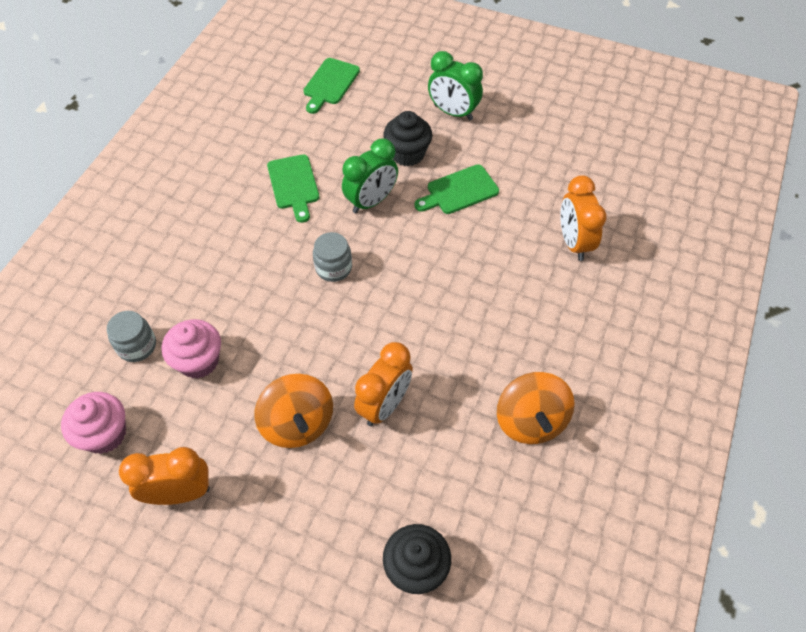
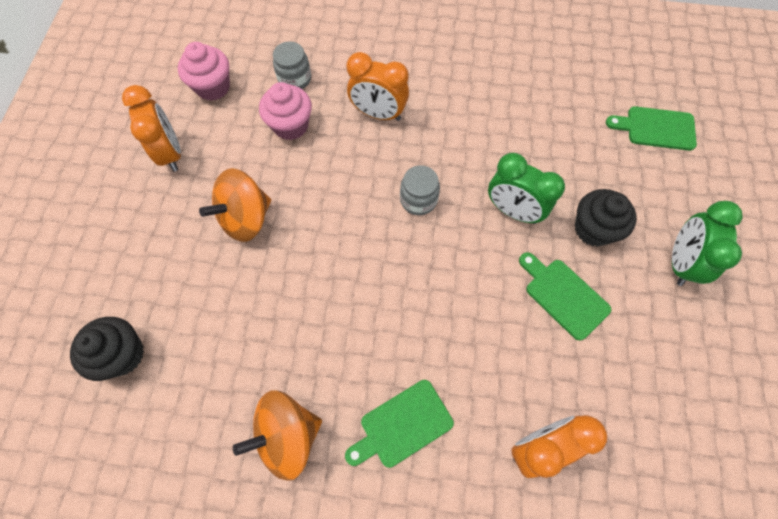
camera: 75 degrees right, 10 degrees up
(294, 185) = (505, 137): green cutting board -> green cutting board (402, 425)
(384, 405) = (278, 286): orange clock -> orange clock (378, 114)

